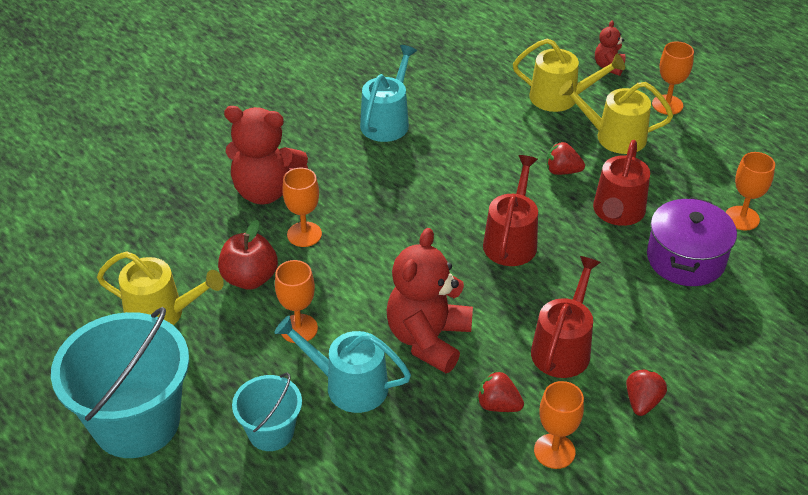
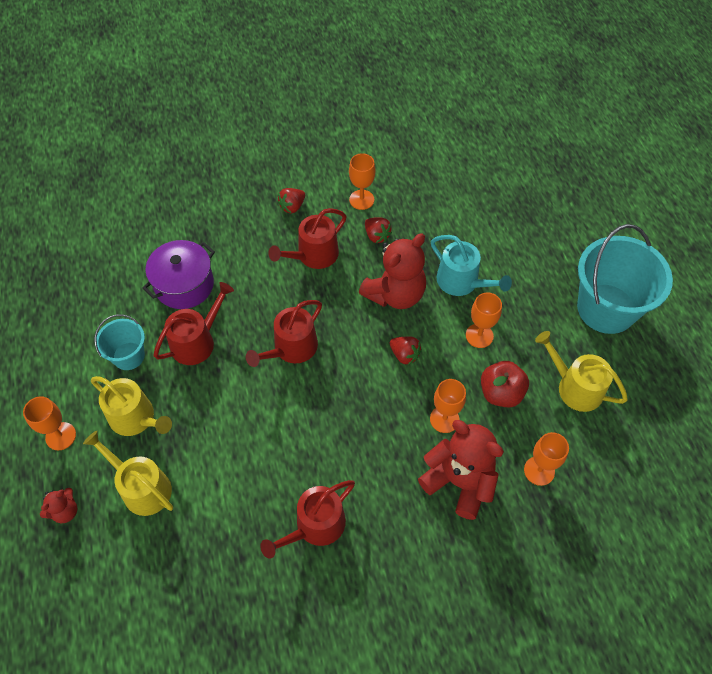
camera: 155 degrees left, 15 degrees up
(271, 432) = (522, 270): turquoise bucket -> turquoise bucket (128, 356)
(387, 121) = (315, 526): turquoise watering can -> red watering can
(562, 171) = (206, 399): red strawberry -> red strawberry (404, 355)
(742, 218) = (116, 300): orange goblet -> orange goblet (539, 470)

